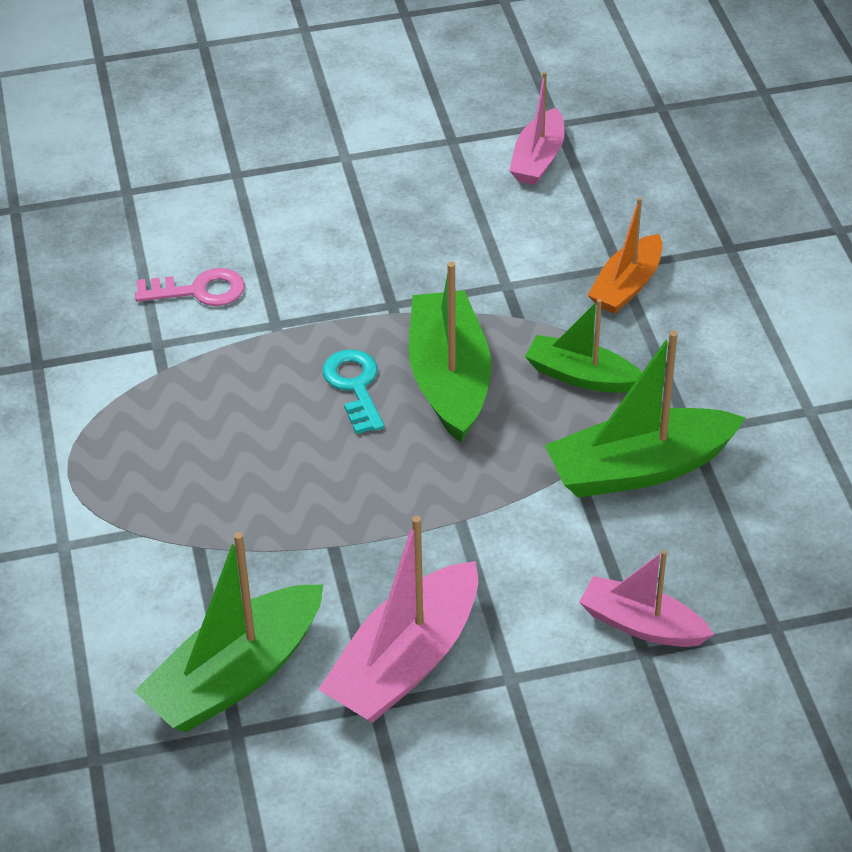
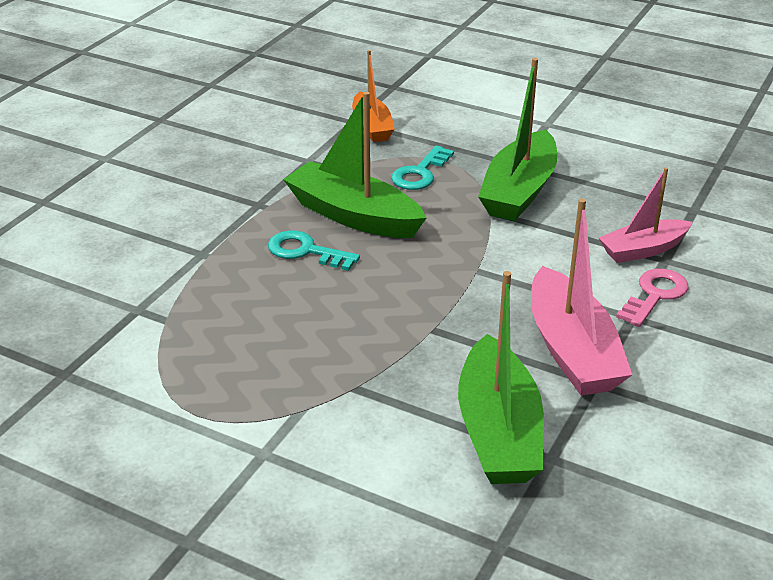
camera: 50 degrees left, 10 degrees down
(199, 291) = (119, 268): pink key -> pink key (655, 295)
(538, 159) = (226, 103): pink boat -> none
(581, 376) = (420, 173): green boat -> turquoise key

